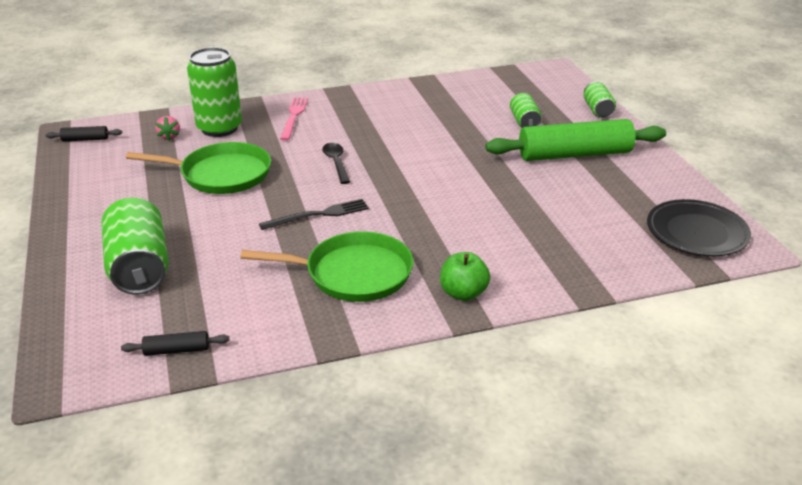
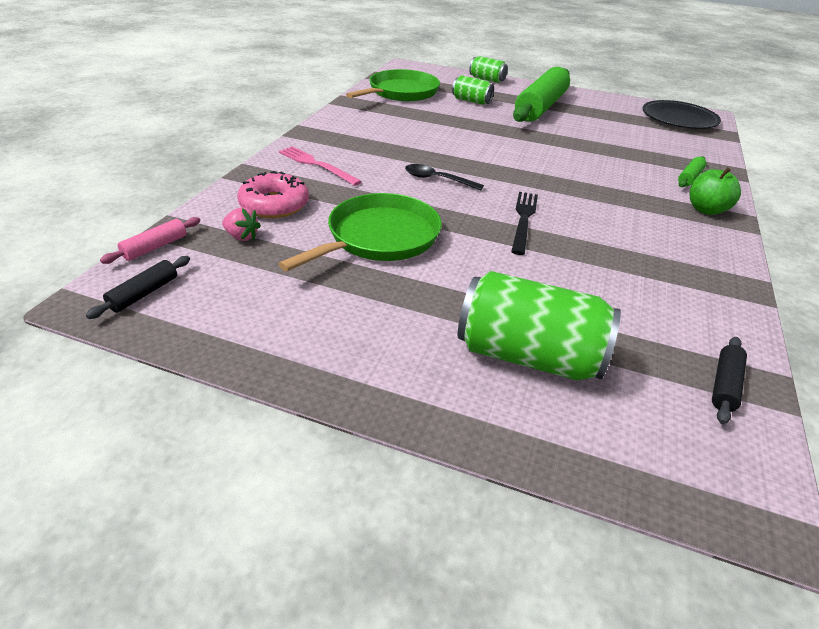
camera: 55 degrees left, 5 degrees up
(130, 121) = (155, 247): none -> pink rolling pin
(219, 128) = (274, 204): green can -> pink donut
(353, 274) = (642, 240): green pan -> green pan (401, 92)
(528, 271) = (689, 178): none -> green rolling pin

